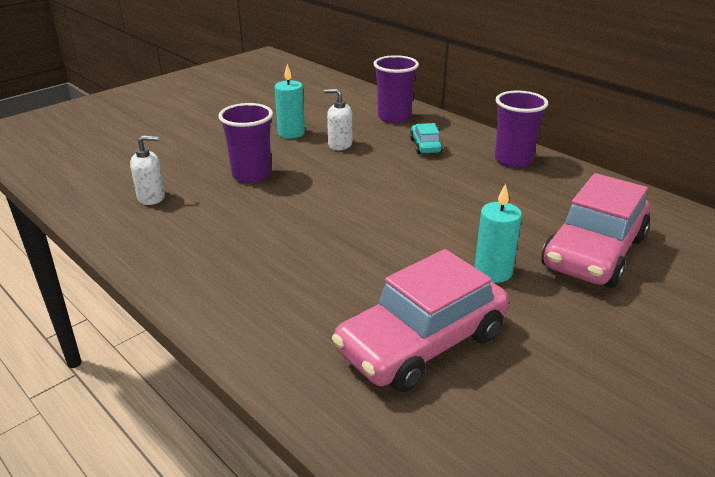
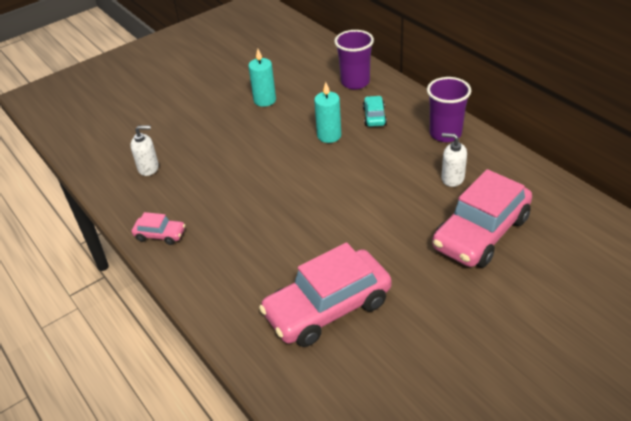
camera: 10 degrees right, 10 degrees up
(172, 266) = (160, 235): none -> pink car
(251, 175) = (227, 146): purple cup -> none
(340, 145) = (303, 114): white soap dispenser -> white soap dispenser (452, 178)
(493, 272) = (396, 248): turquoise candle -> turquoise candle (329, 136)

